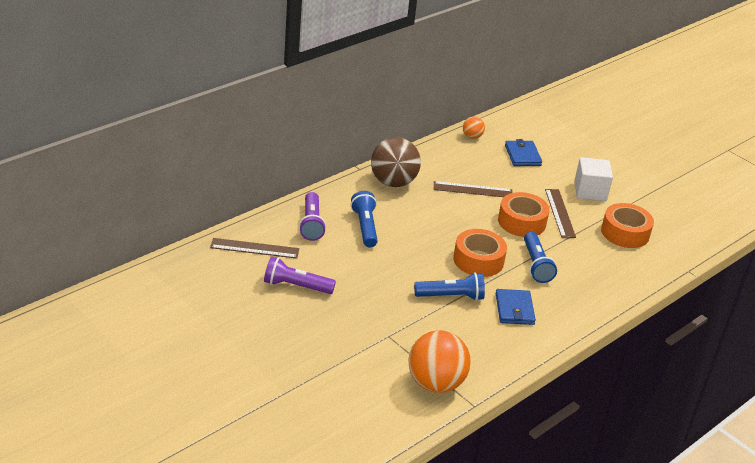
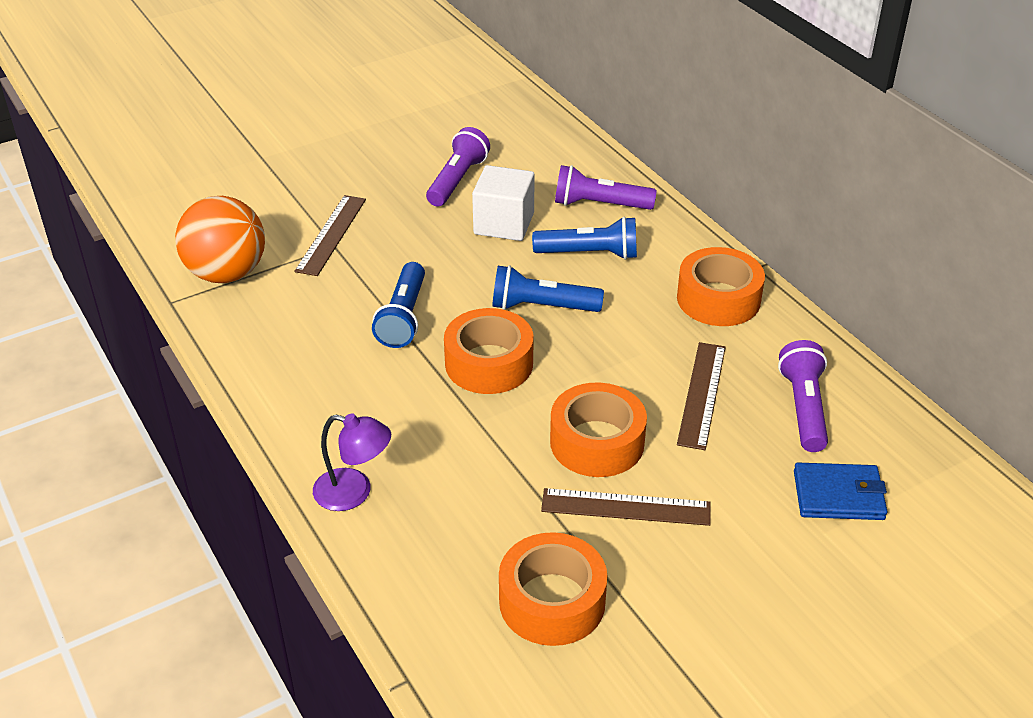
camera: 105 degrees right, 5 degrees up
(255, 248) = (545, 154): brown ruler -> brown ruler (331, 234)
(393, 182) = (718, 299): brown ball -> orange tape
(469, 161) = (803, 408): none -> purple flashlight
(472, 136) = (898, 428): orange ball -> none
(514, 309) = (355, 381): blue wallet -> none
(536, 265) = (465, 434): blue flashlight -> blue flashlight (542, 307)
(590, 191) = (707, 580): white cube -> white cube (504, 224)
(595, 299) = (354, 492): none -> purple lamp

